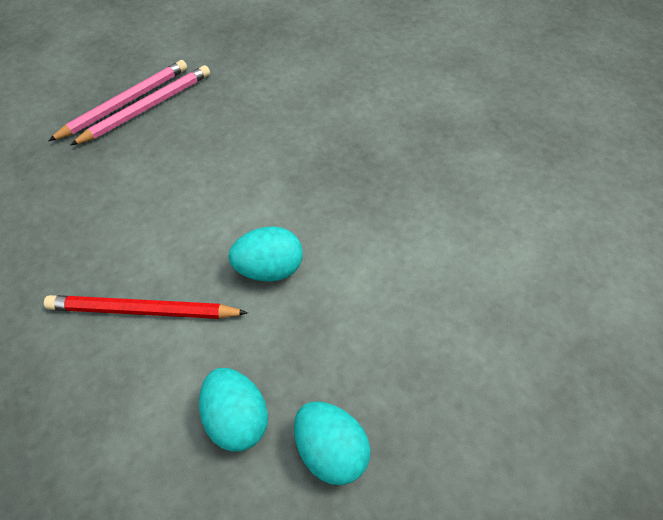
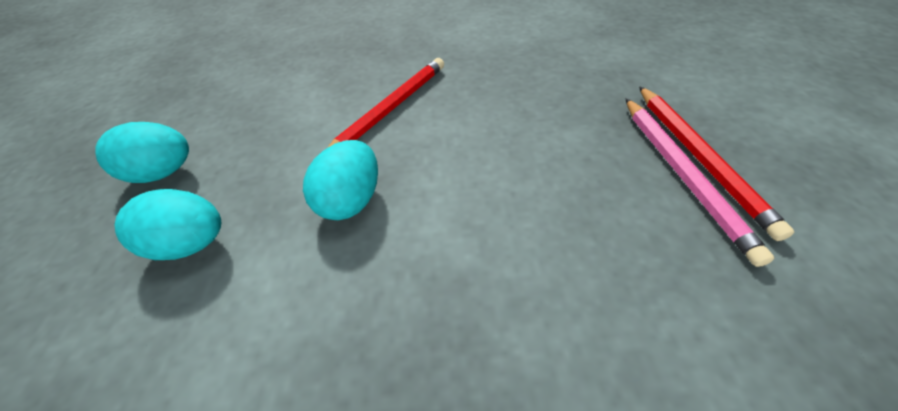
camera: 125 degrees right, 5 degrees down
(124, 103) = (698, 157): pink pencil -> red pencil
(236, 419) = (251, 132): turquoise egg -> turquoise egg (192, 243)

